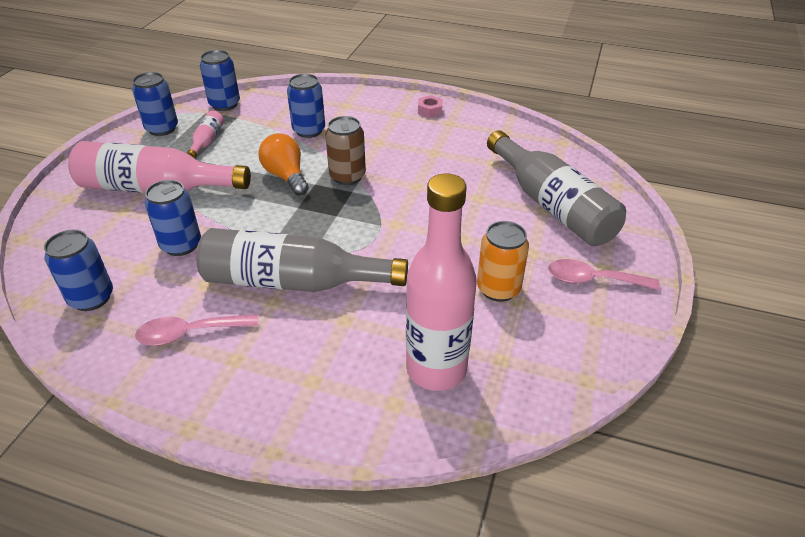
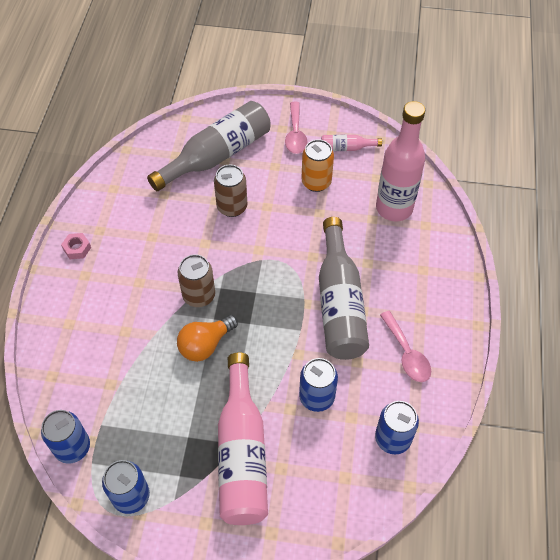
camera: 100 degrees left, 15 degrees up
(207, 141) = (152, 437): pink bottle -> pink bottle (346, 148)
(309, 130) = (123, 346): blue can -> none
(465, 209) = (232, 207): none -> brown can

